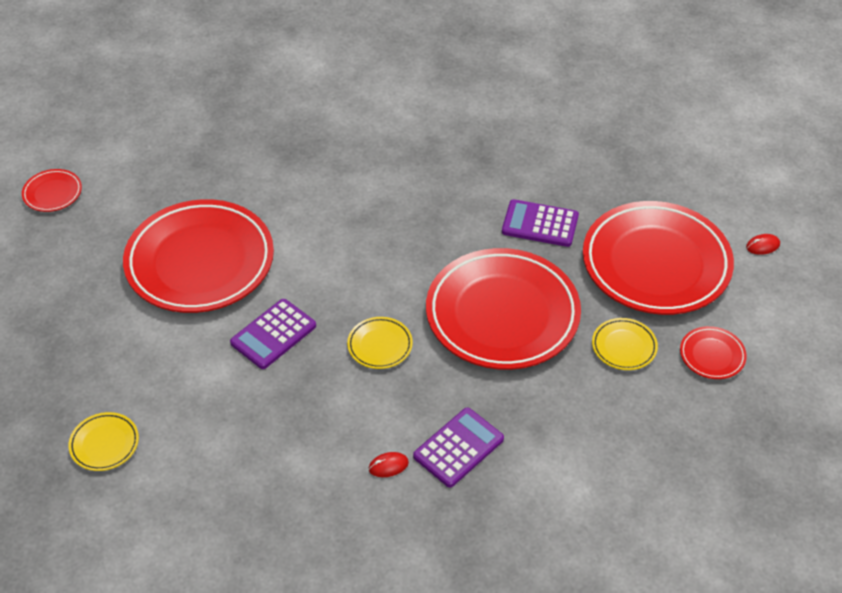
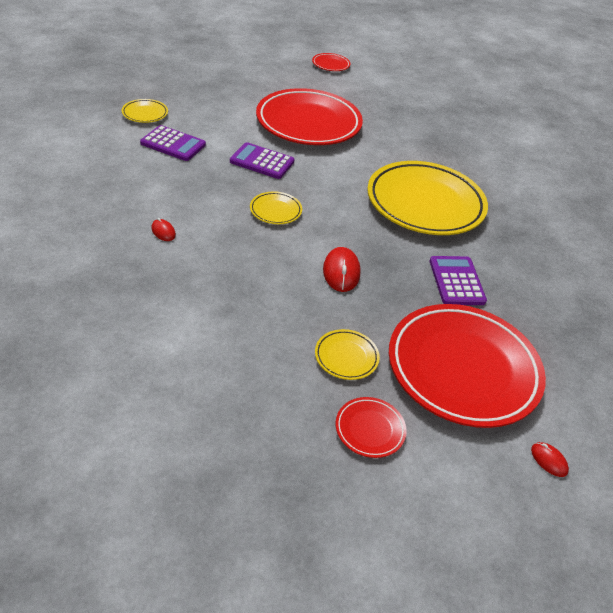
camera: 65 degrees right, 5 degrees down
(407, 203) = (425, 204): none -> yellow plate
(458, 448) = (192, 266): purple calculator -> purple calculator (173, 144)
(502, 314) = (341, 272): red plate -> red mouse

